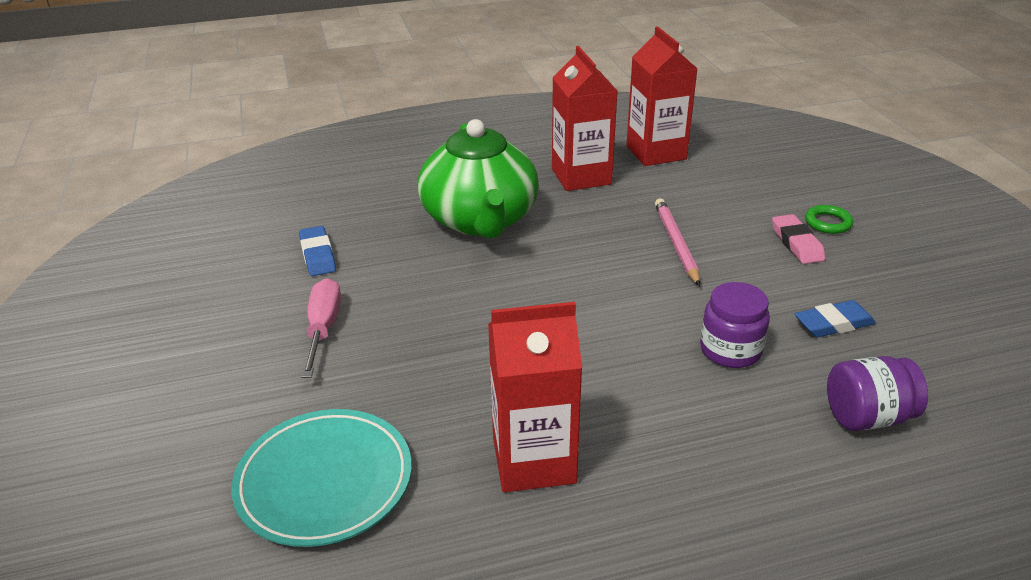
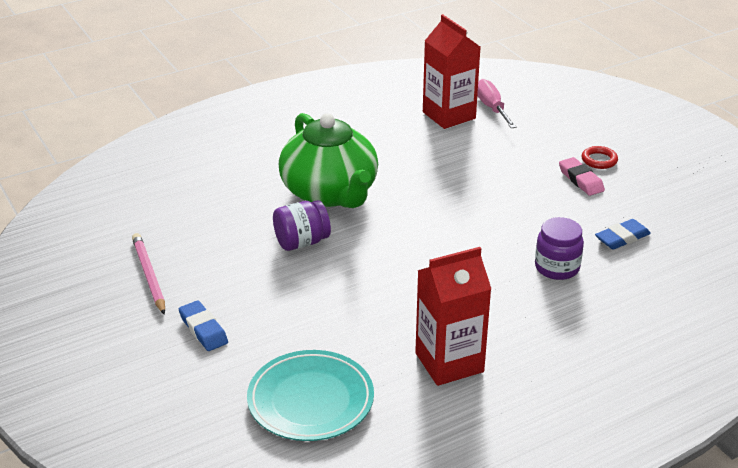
camera: 15 degrees left, 0 degrees up
(318, 255) = (211, 240): blue eraser -> blue eraser (203, 329)
(323, 329) = (249, 297): pink screwdriver -> pink screwdriver (492, 108)
(581, 176) = (396, 144): red carton -> none
(676, 243) = (492, 192): pink pencil -> pink pencil (149, 275)
(828, 223) = (599, 160): green ring -> red ring
(867, 417) = (659, 298): purple jar -> purple jar (302, 242)

